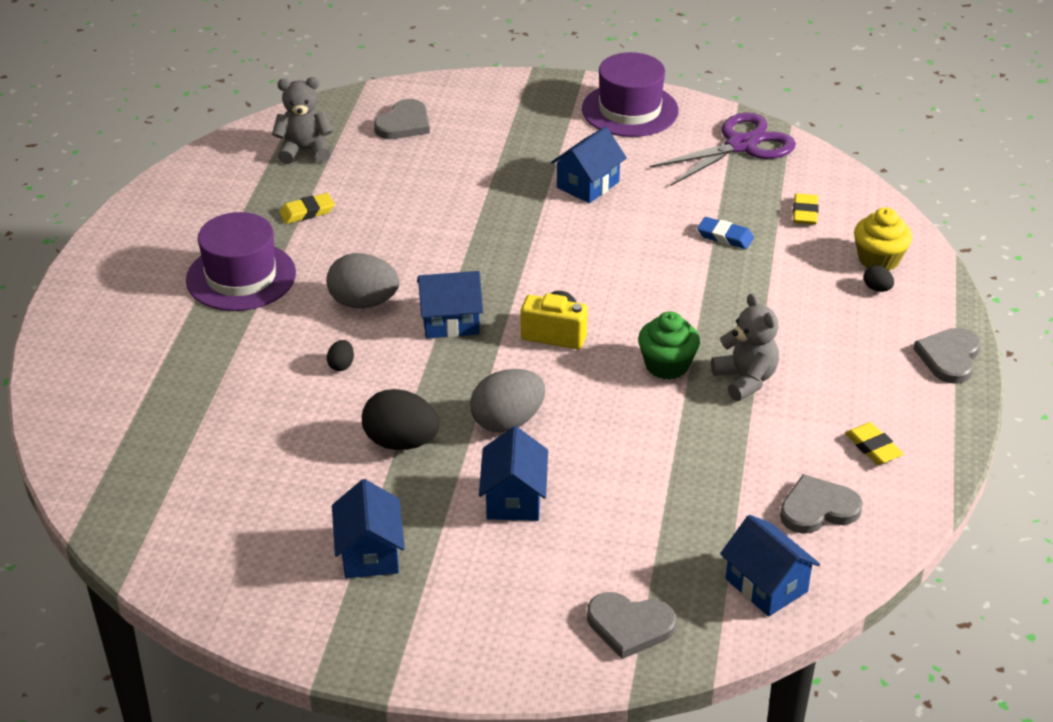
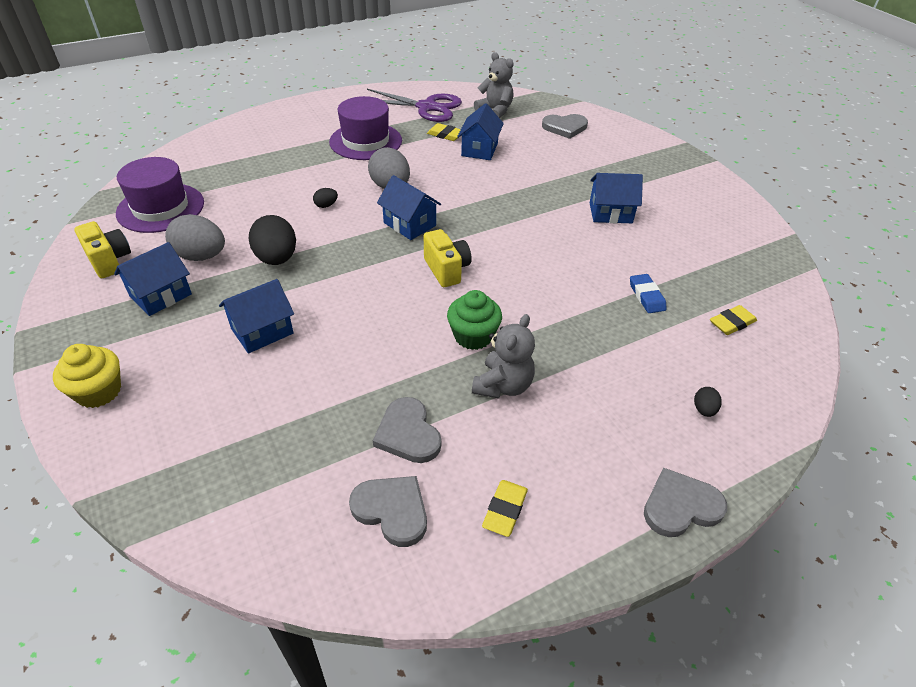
camera: 50 degrees right, 5 degrees up
(252, 575) = (109, 261): none -> yellow camera
(507, 421) = (338, 291): grey egg -> grey egg (201, 256)
(630, 110) = (709, 194): purple hat -> purple hat (160, 208)
(630, 626) = (165, 458): grey heart -> grey heart (408, 433)
(741, 145) = (754, 256): purple scissors -> purple scissors (427, 107)
(766, 585) = (268, 523): blue house -> blue house (479, 149)
(878, 259) = (740, 392): yellow cupcake -> yellow cupcake (99, 391)

